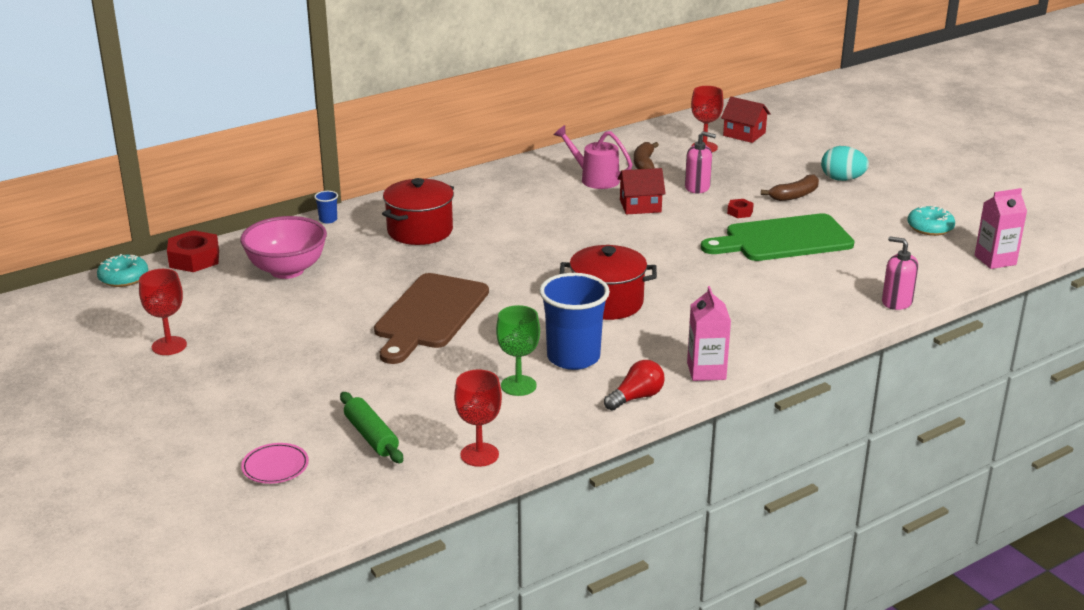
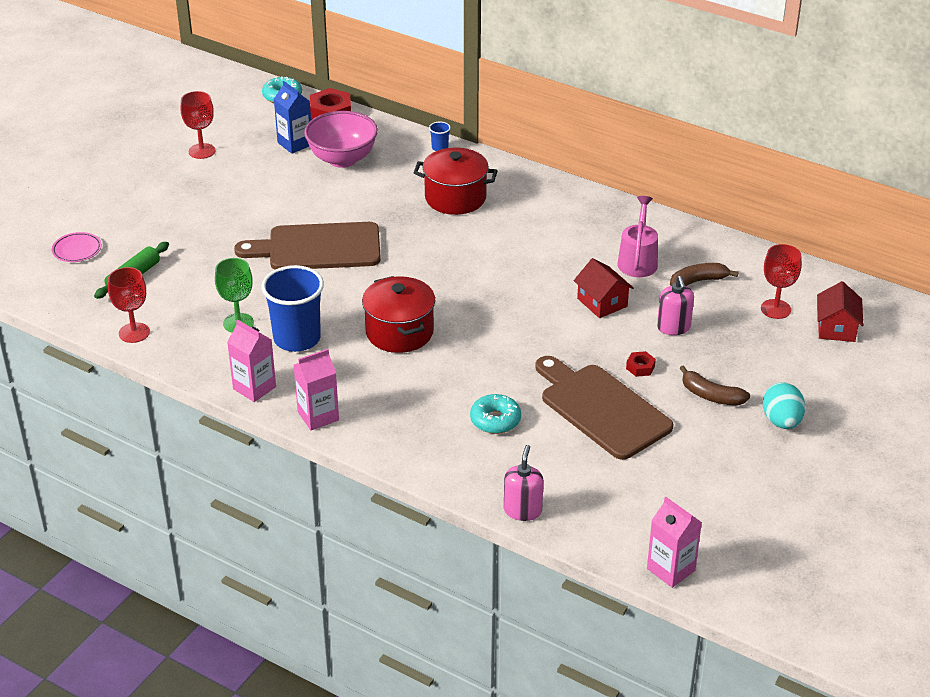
camera: 65 degrees right, 10 degrees up
(226, 289) = (295, 144): none -> blue carton
(636, 397) = (254, 388): red light bulb -> pink carton
(783, 239) = (601, 408): green cutting board -> brown cutting board
(930, 228) = (713, 508): turquoise donut -> turquoise donut (495, 420)

